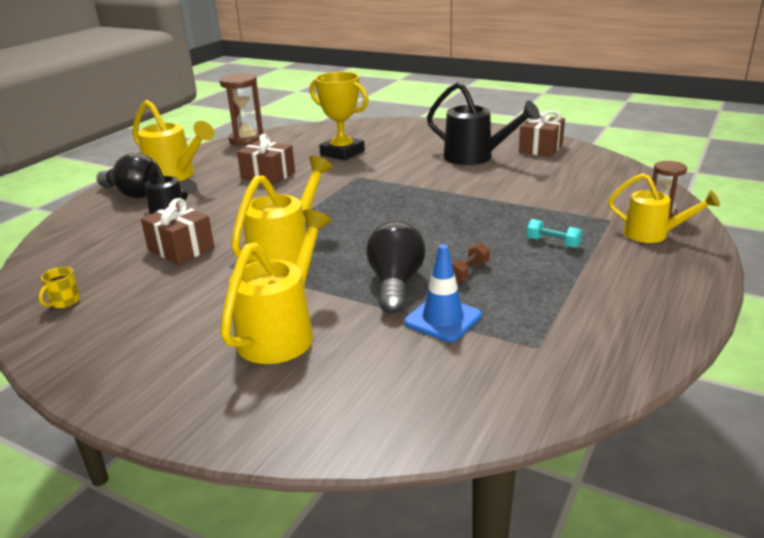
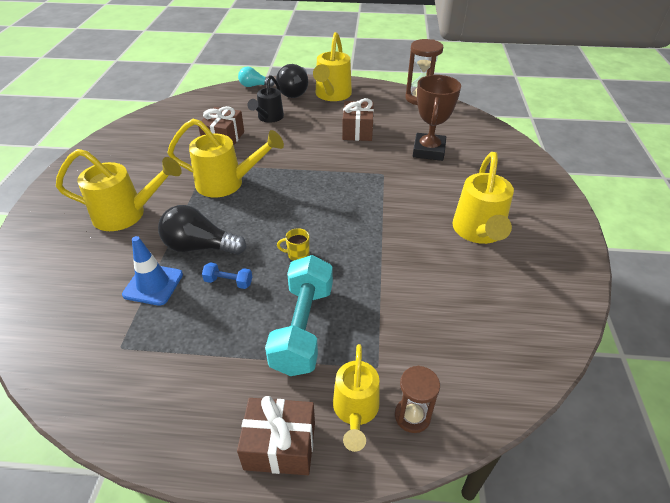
camera: 65 degrees right, 15 degrees up
(64, 302) = (149, 126): yellow mug -> yellow mug (297, 254)
(75, 215) = (254, 86): none -> turquoise light bulb
(342, 153) = (428, 151): yellow trophy -> brown trophy
(395, 284) = (200, 247): black light bulb -> black light bulb turned 150 degrees counterclockwise
(467, 272) = (228, 282): brown dumbbell -> blue dumbbell
(475, 157) = (478, 232): black watering can -> yellow watering can
(540, 148) = (546, 276): brown gift -> brown gift (280, 445)
(552, 243) = (303, 328): turquoise dumbbell -> turquoise dumbbell, size x2.31

